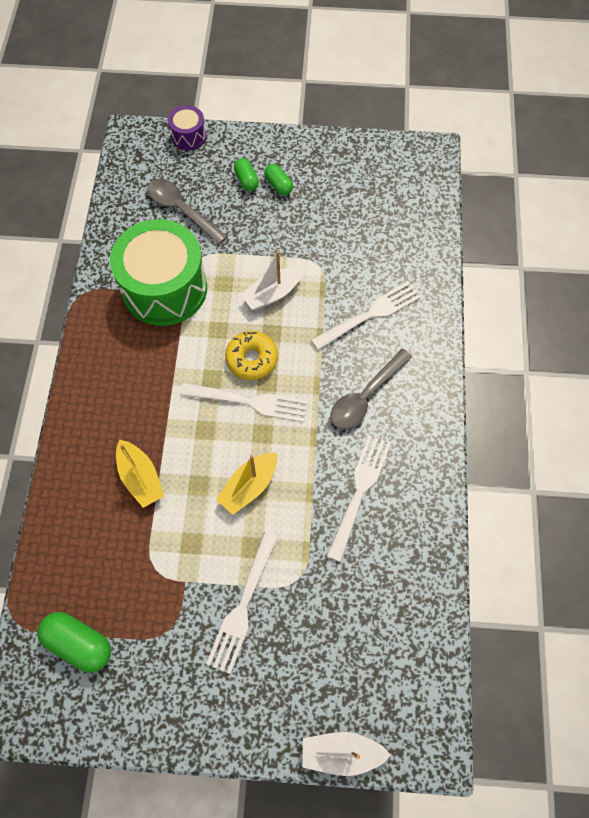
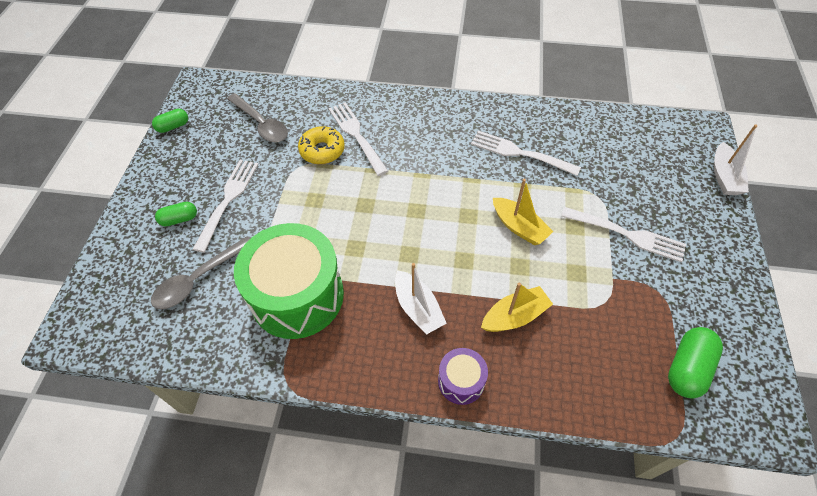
camera: 85 degrees left, 10 degrees down
(188, 136) = (96, 272): purple drum -> purple drum (461, 381)
(248, 402) = (436, 225): white fork -> white fork (228, 201)
(252, 359) = (391, 221): yellow donut -> yellow donut (322, 150)
(272, 294) = (322, 203): white boat -> white boat (418, 308)
(278, 185) = (195, 193): green capsule -> green capsule (173, 126)
(365, 396) = (434, 143): grey spoon -> grey spoon (261, 124)

